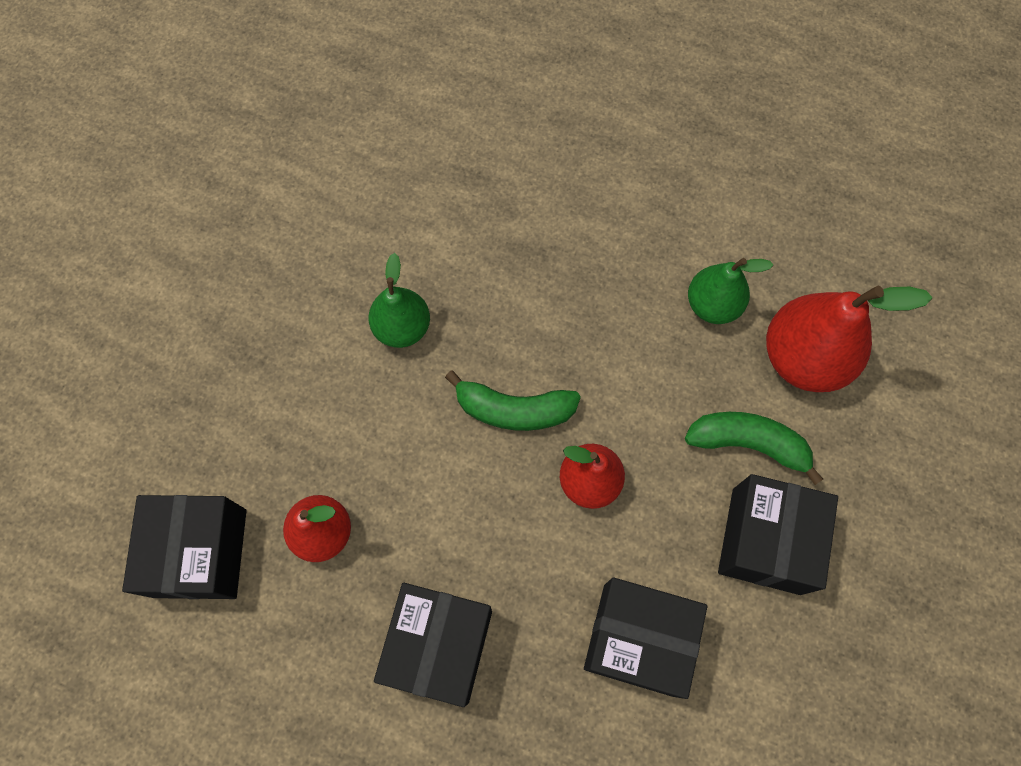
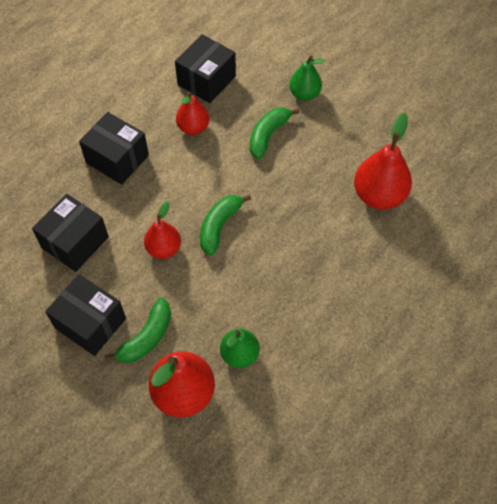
camera: 110 degrees right, 10 degrees down
(200, 553) = (206, 80): black box -> black box turned 75 degrees counterclockwise
(302, 396) = (268, 135): none -> green banana
(371, 198) = (378, 195): none -> red pear
(402, 328) = (289, 188): green pear -> green pear (304, 94)

